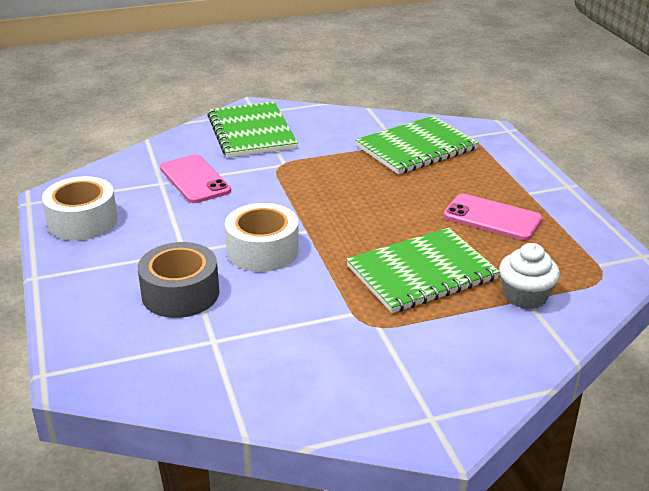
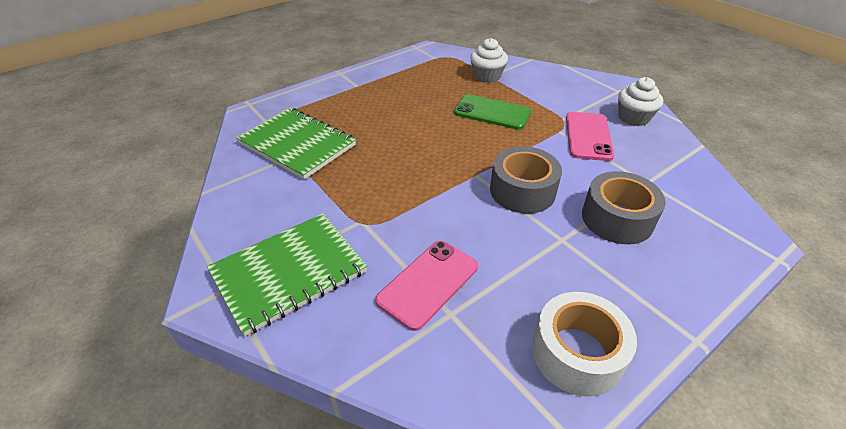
camera: 110 degrees left, 10 degrees up
(262, 250) = (522, 190): white tape -> grey tape
(347, 396) = (633, 118): none -> white cupcake
(421, 273) = (492, 112): green notebook -> green phone
(492, 218) = (402, 95): pink phone -> pink phone (588, 136)

